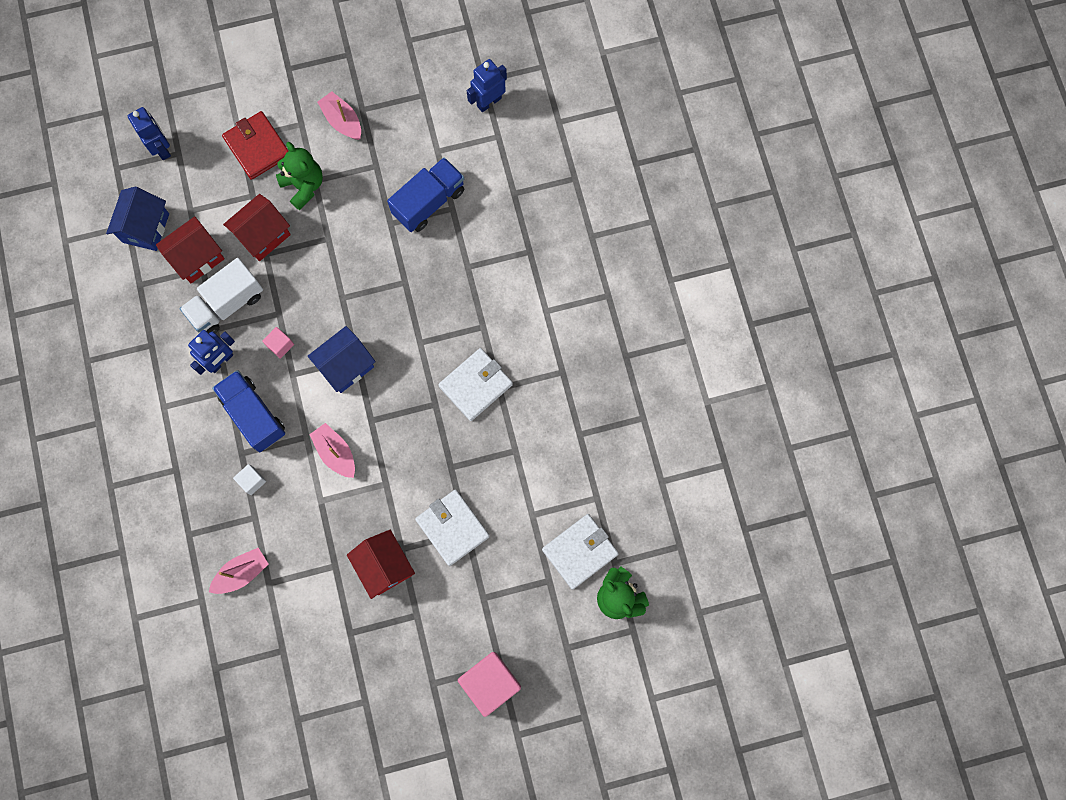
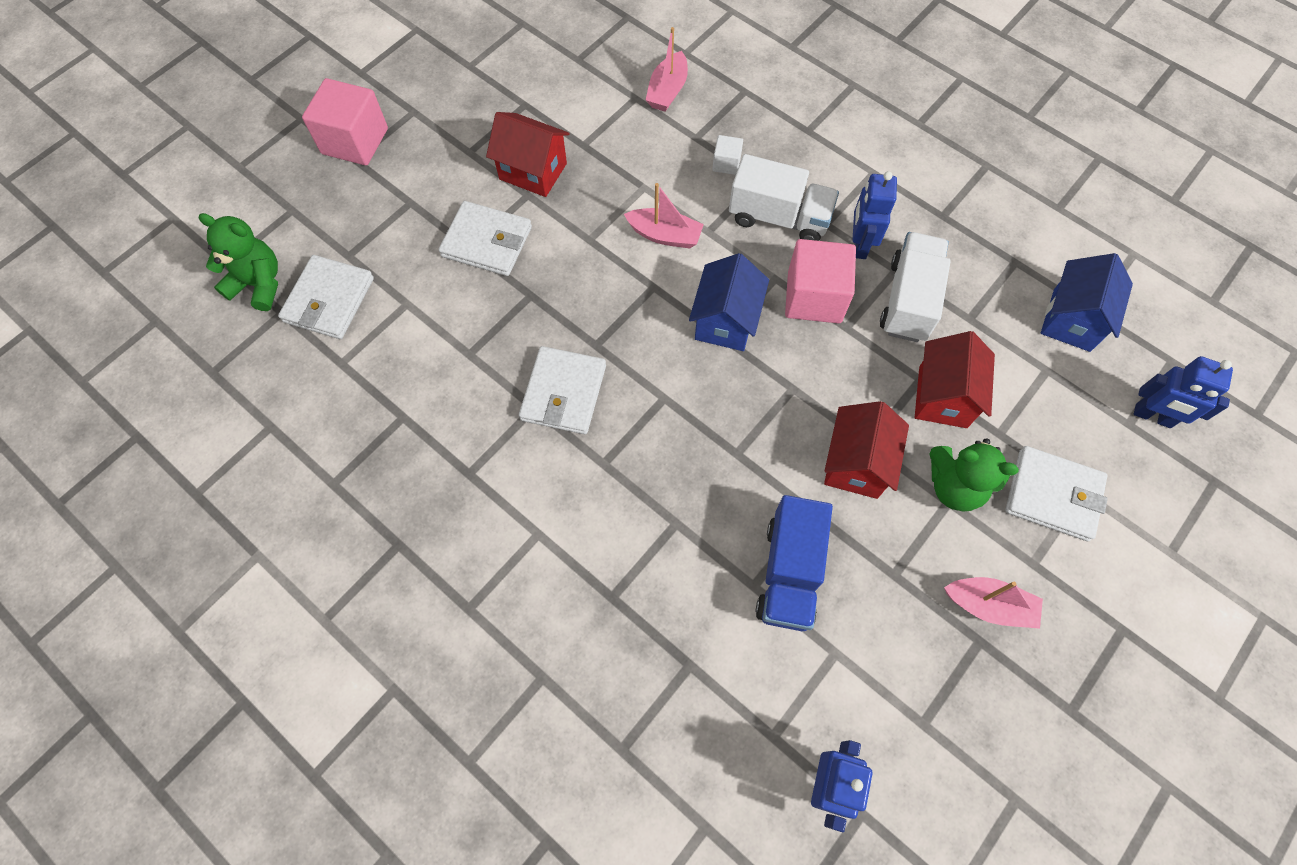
camera: 145 degrees right, 10 degrees down
(146, 228) = (1071, 320): blue house -> blue house turned 45 degrees clockwise
(197, 258) = (987, 326): red house -> red house (856, 464)
(253, 415) = (779, 217): blue truck -> white truck
(257, 147) = (1053, 495): red wallet -> white wallet
(280, 345) = (814, 297): pink cube -> pink cube, size x2.08

